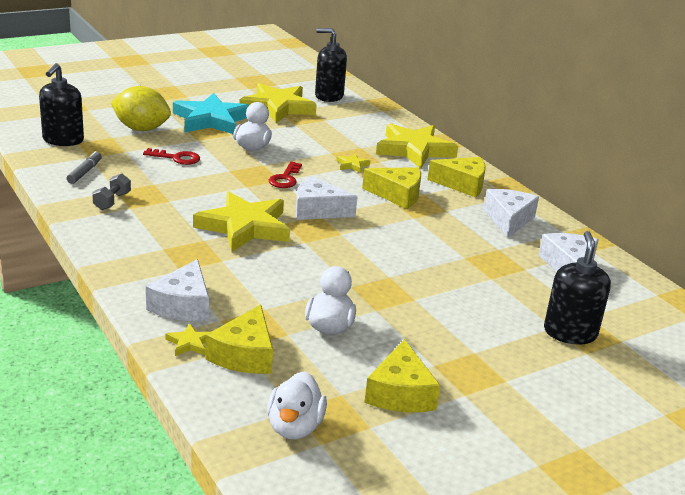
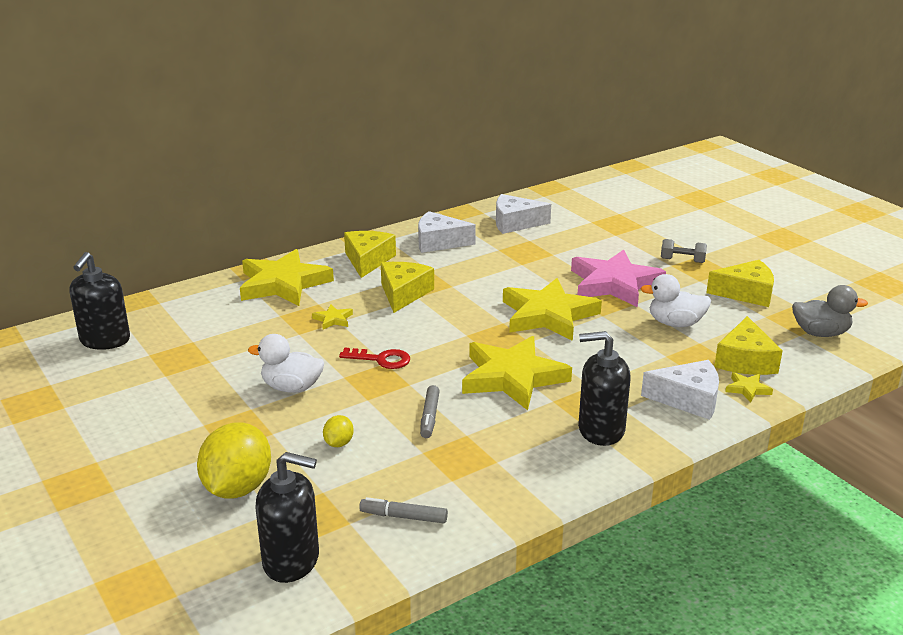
camera: 90 degrees left, 0 degrees up
(112, 201) = (484, 478): grey dumbbell -> grey dumbbell (682, 260)
(176, 158) = (338, 443): red key -> yellow lemon
(197, 189) = (429, 417): none -> grey marker
(211, 120) = (197, 428): turquoise star -> none
(244, 355) = (745, 360): yellow cheese -> yellow cheese turned 90 degrees clockwise
(278, 107) = (148, 377): yellow star -> yellow star (548, 315)
(295, 427) = (820, 333): white duck -> grey duck
(318, 210) = (455, 336): white cheese -> none
(421, 305) = (614, 284): none -> pink star
(570, 333) = (620, 229): black soap dispenser -> black soap dispenser (600, 430)

